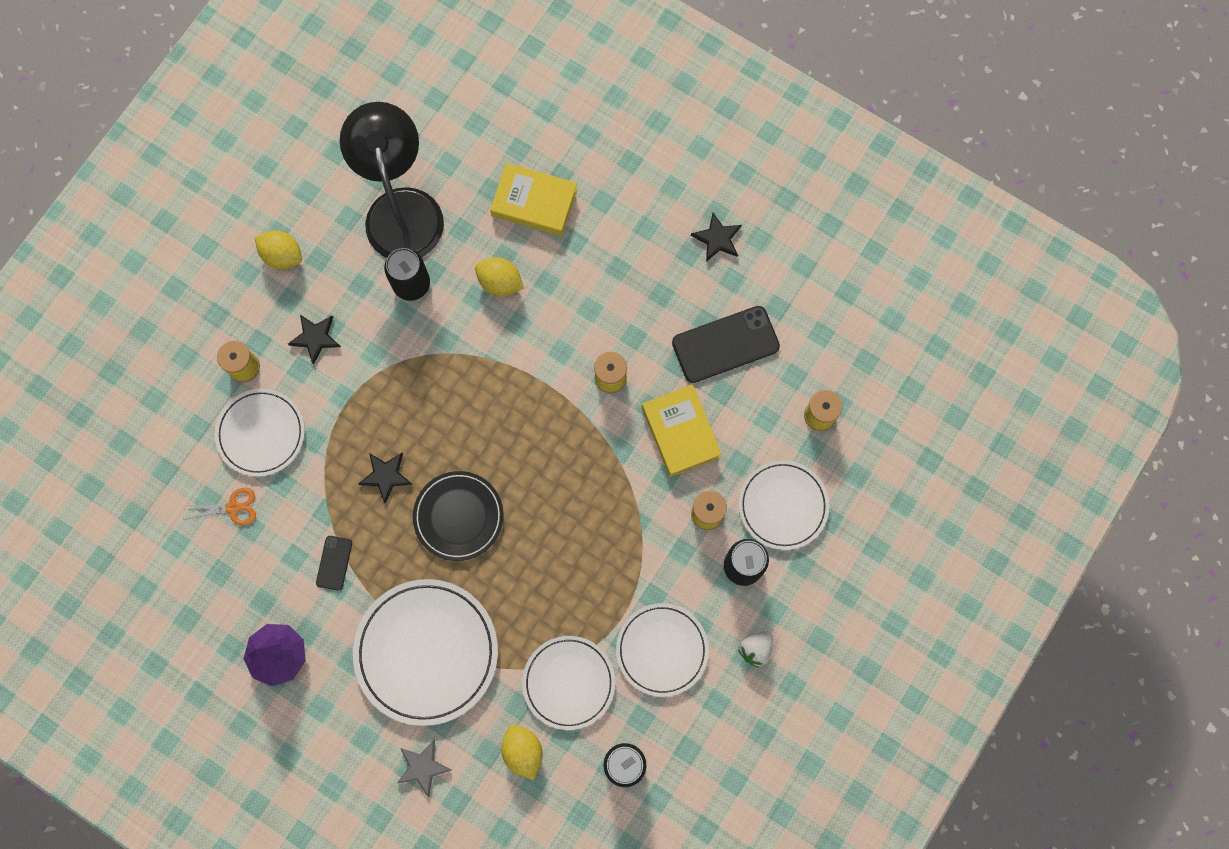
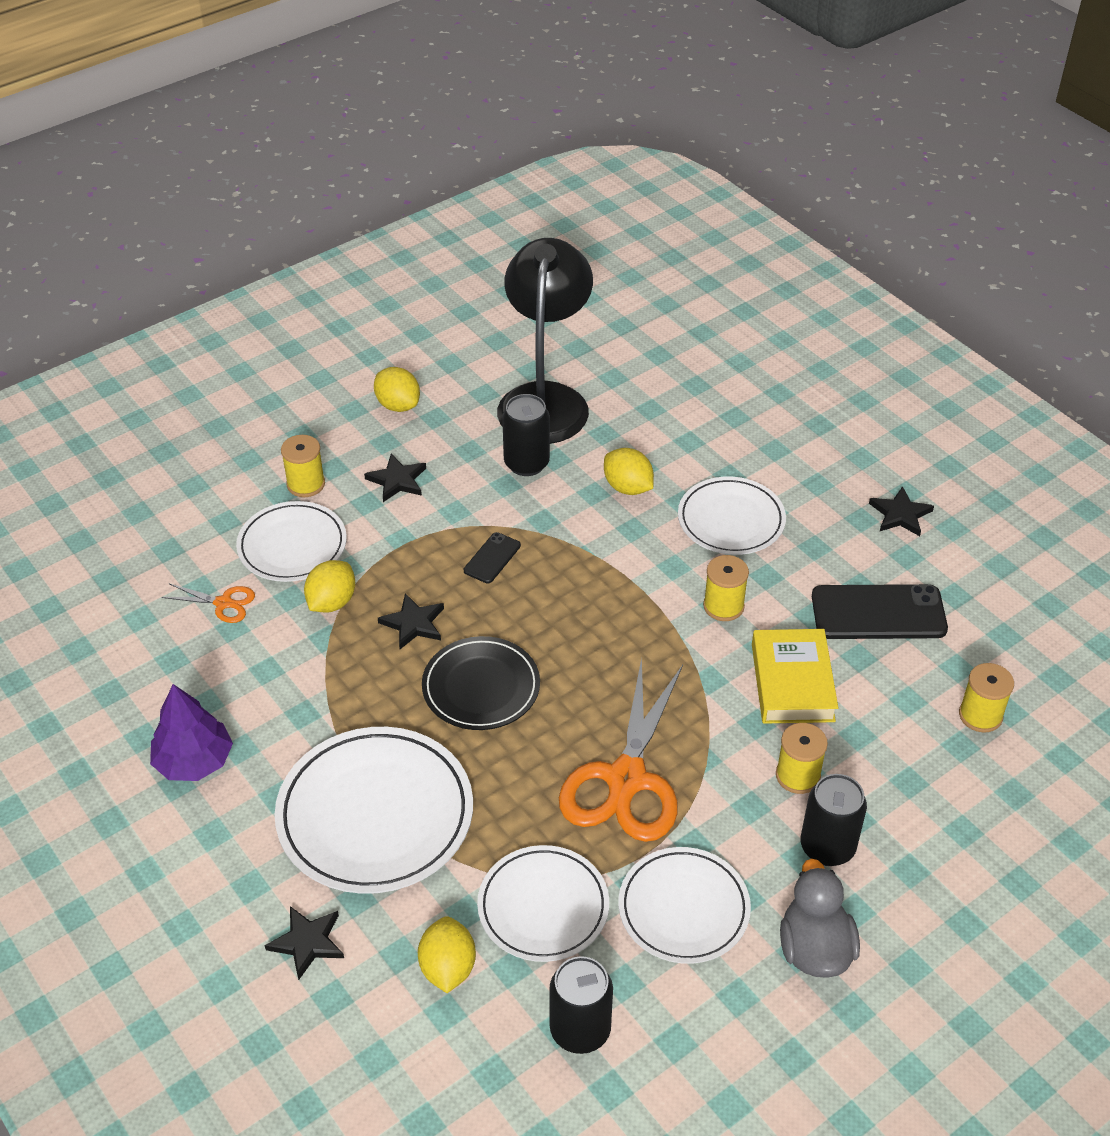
camera: 20 degrees right, 30 degrees down
(315, 477) = (332, 602): none -> yellow lemon
(334, 563) = (310, 689): black phone -> black phone (492, 558)
(422, 767) = (307, 942): grey star -> black star
(534, 202) = (696, 431): yellow book -> none
(589, 560) = (626, 780): none -> orange scissors
(755, 649) = (814, 949): white strawberry -> grey duck
(783, 505) = (903, 796): white plate -> white plate (731, 520)

